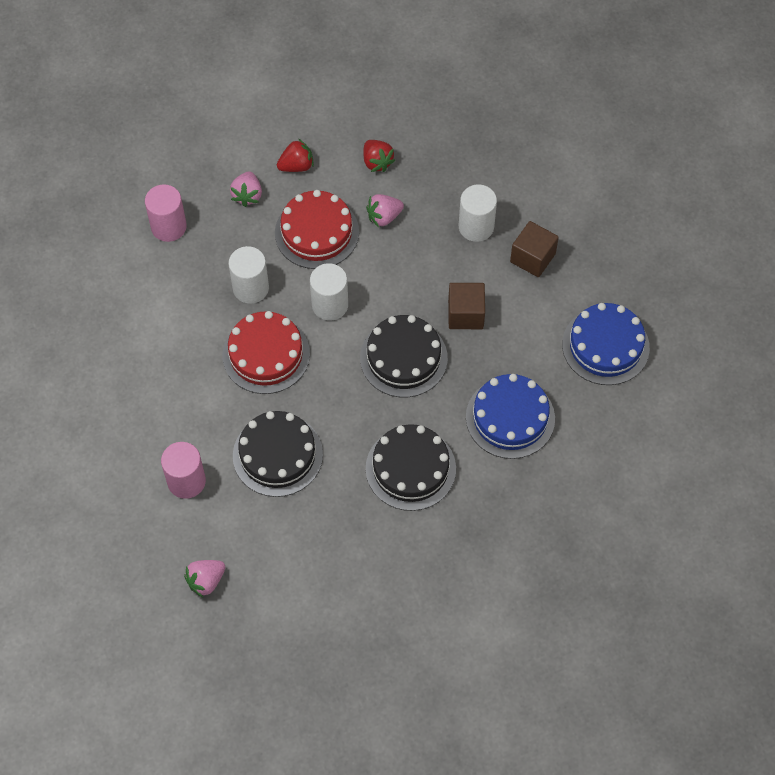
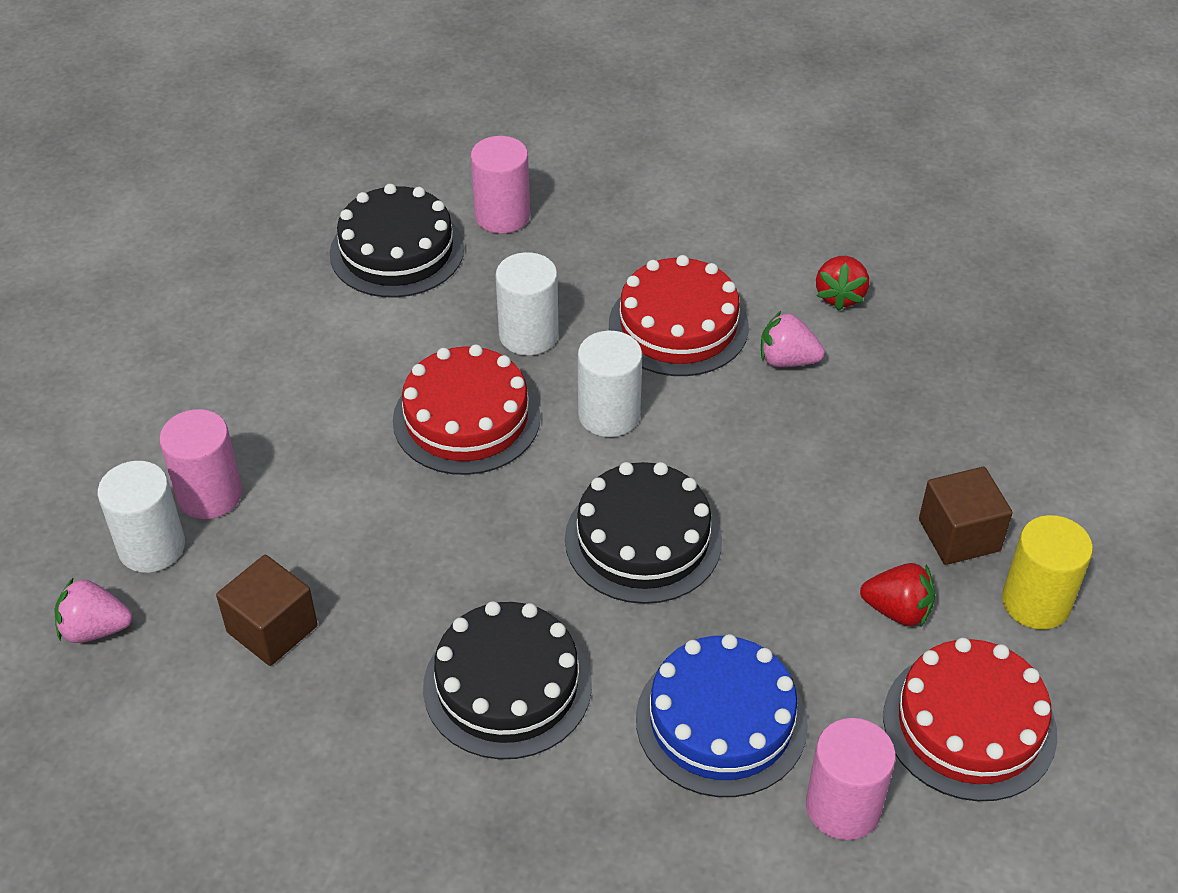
camera: 40 degrees right, 15 degrees down
(247, 195) = (632, 238): pink strawberry -> none
(277, 455) = (352, 543): black cake -> black cake (397, 251)
(296, 166) = (728, 242): red strawberry -> red strawberry (897, 610)
(465, 314) = (787, 543): brown cube -> brown cube (272, 629)
(476, 227) = (908, 447): white cylinder -> white cylinder (152, 547)
(587, 418) = (843, 807): none -> pink cylinder
(588, 269) = (1036, 602): none -> yellow cylinder
(605, 346) = (969, 724): blue cake -> red cake

